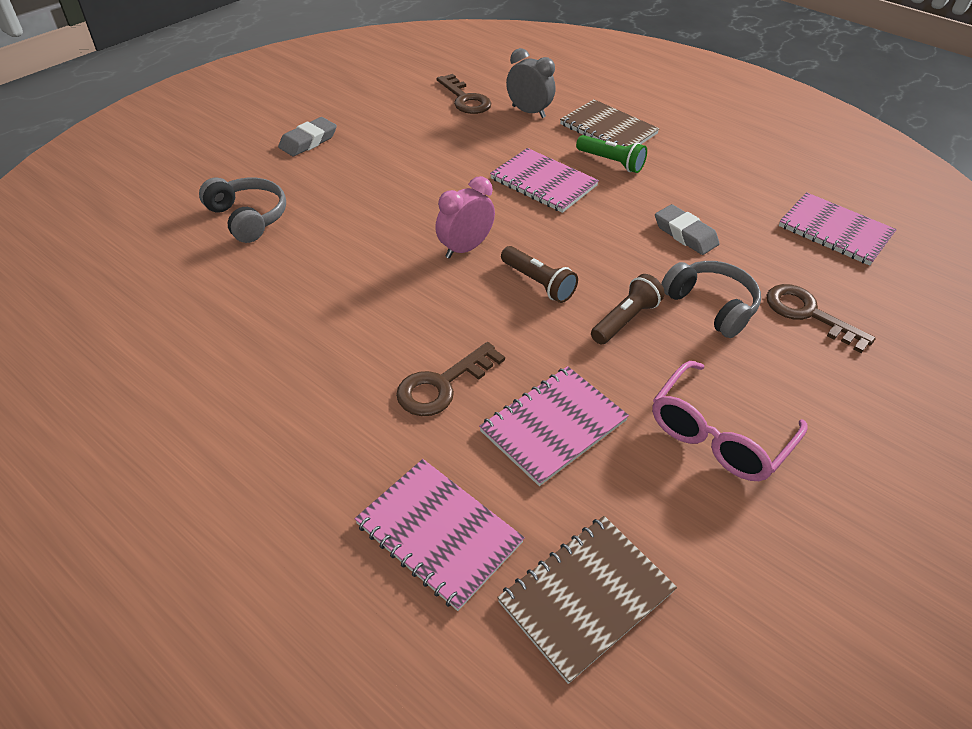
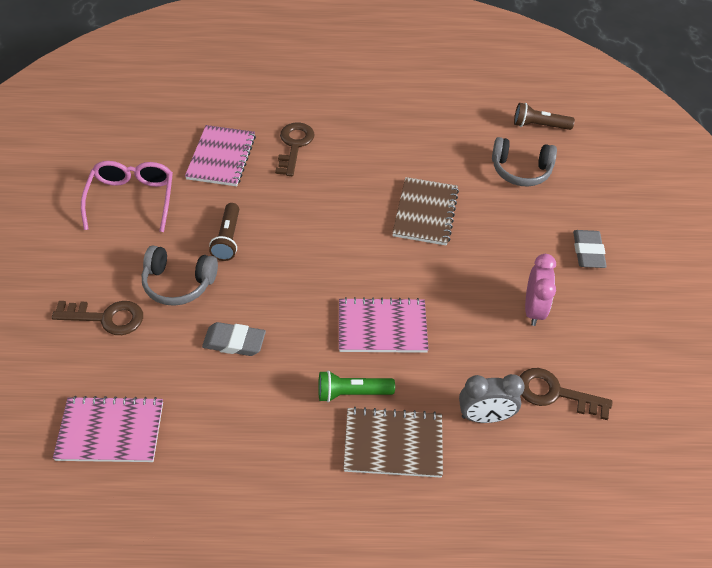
camera: 140 degrees right, 5 degrees up
(439, 533) = (234, 93): pink notebook -> none
(465, 248) = (372, 230): pink clock -> pink clock (533, 309)
(538, 283) = (302, 233): brown flashlight -> brown flashlight (539, 125)
(586, 597) = (156, 105): brown notebook -> brown notebook (425, 213)

